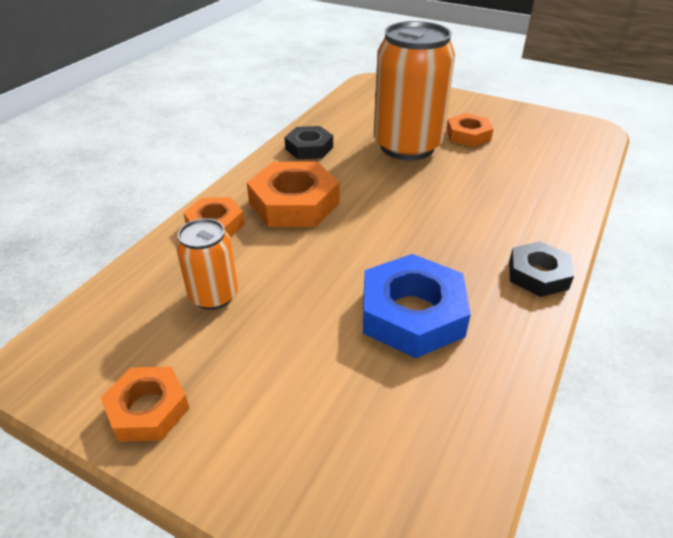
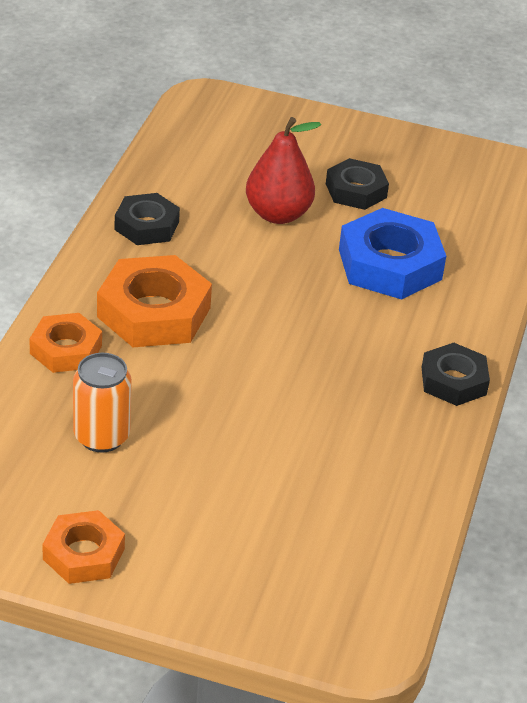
camera: 15 degrees left, 0 degrees up
(407, 146) = (278, 214): orange can -> red pear
(412, 314) = (324, 436): blue nut -> blue nut (390, 264)
(468, 135) = (356, 190): orange nut -> black nut

